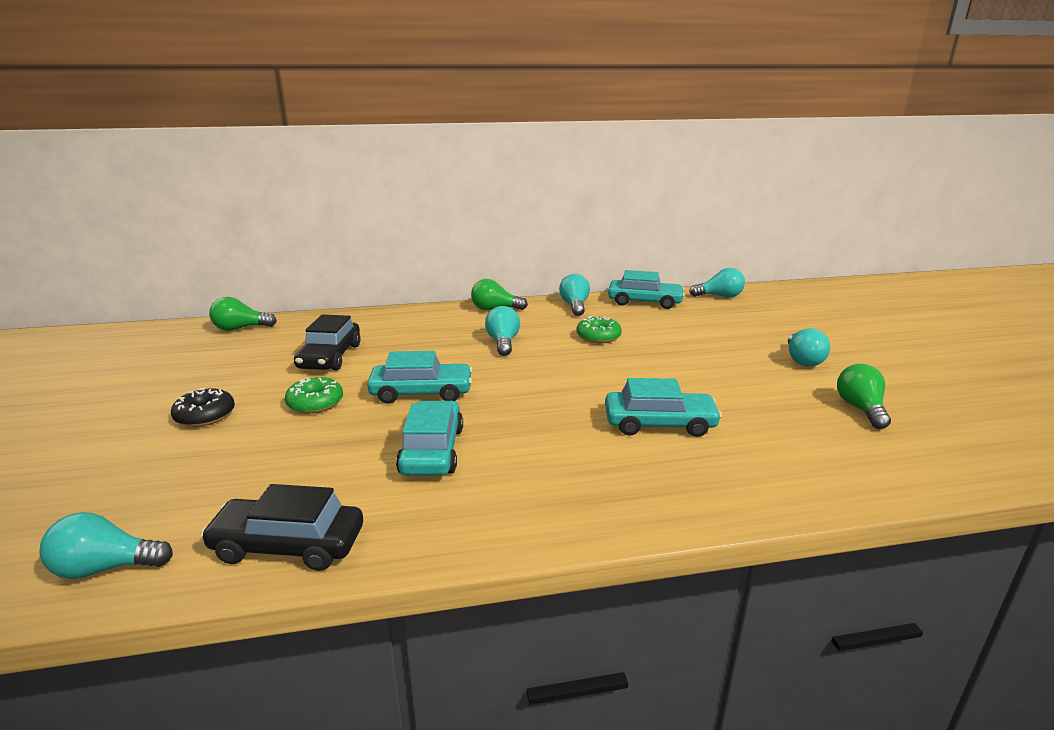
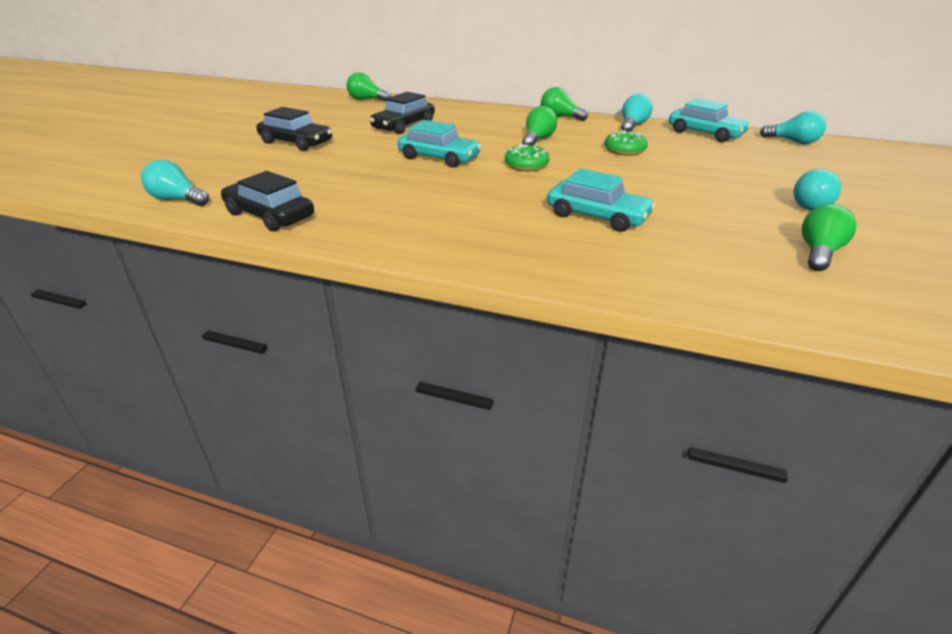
camera: 30 degrees right, 10 degrees up
(205, 416) = (296, 142): black donut -> black car
(315, 403) = (364, 149): green donut -> green donut (526, 165)
(432, 450) = (406, 191): turquoise car -> none
(503, 343) = (537, 140): turquoise light bulb -> green light bulb

